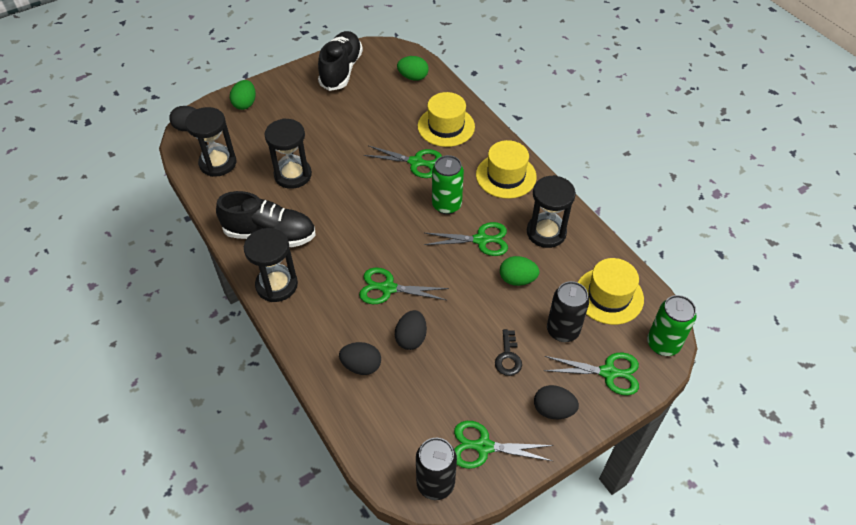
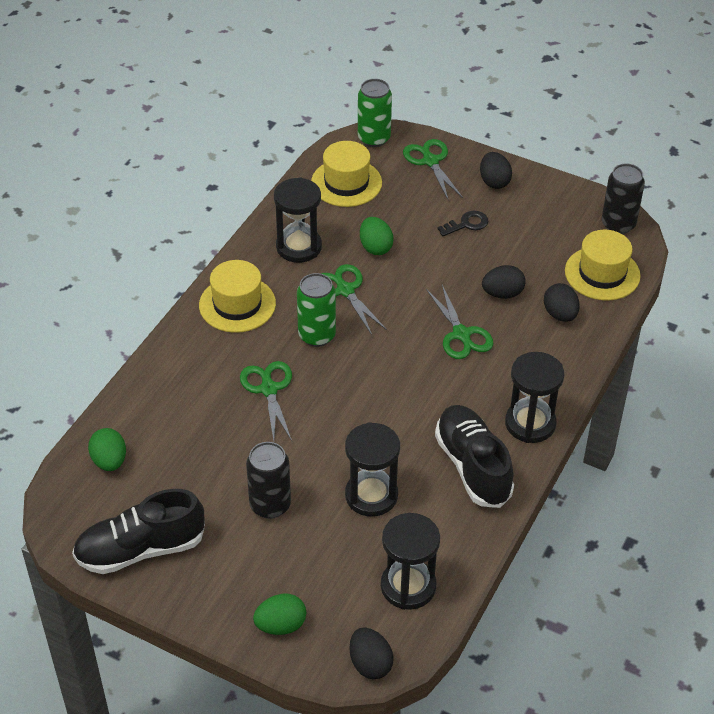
camera: 120 degrees left, 5 degrees down
(446, 126) = (187, 387): yellow hat -> yellow hat (602, 273)
(483, 446) = (563, 209): green scissors -> none
(563, 330) = (410, 200): black can -> black can (270, 505)

